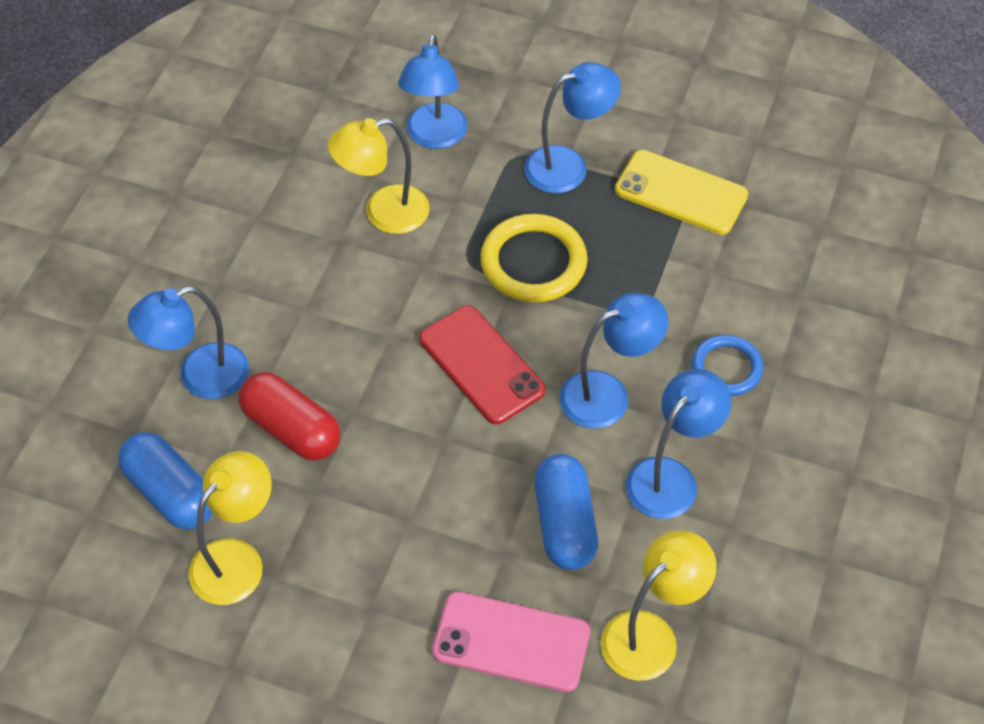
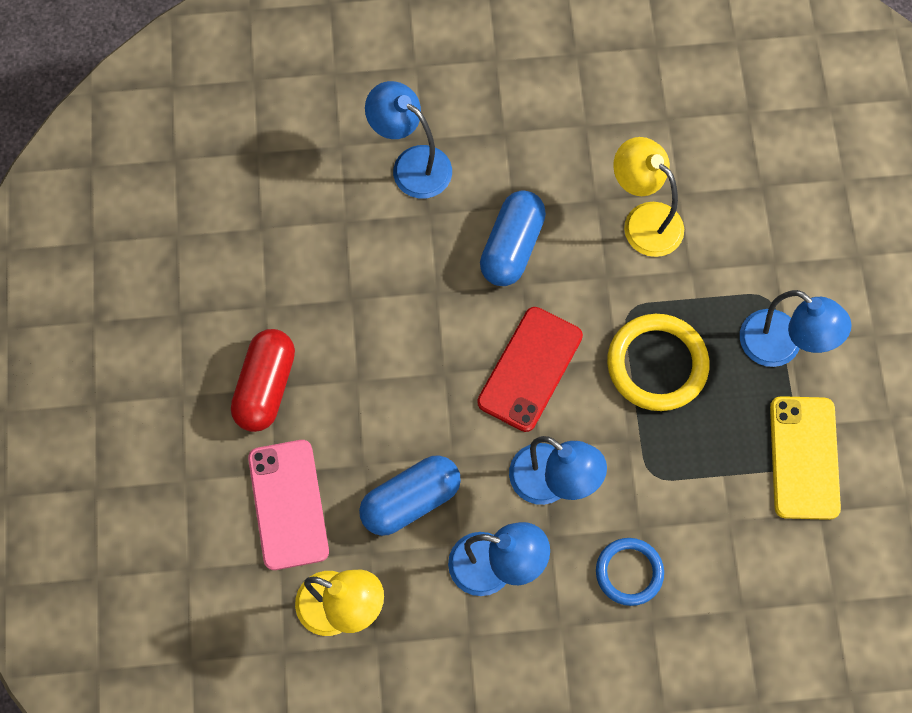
camera: 65 degrees right, 15 degrees up
(170, 493) = (301, 198): blue capsule -> blue capsule (512, 247)
(237, 559) = (268, 273): yellow lamp -> none
(292, 429) = (398, 255): red capsule -> red capsule (266, 387)
(434, 137) = (750, 221): blue lamp -> none

